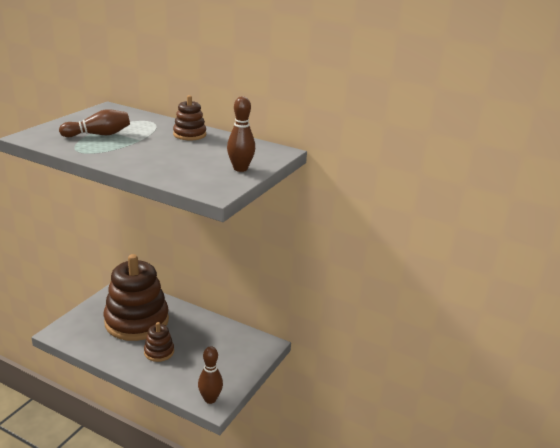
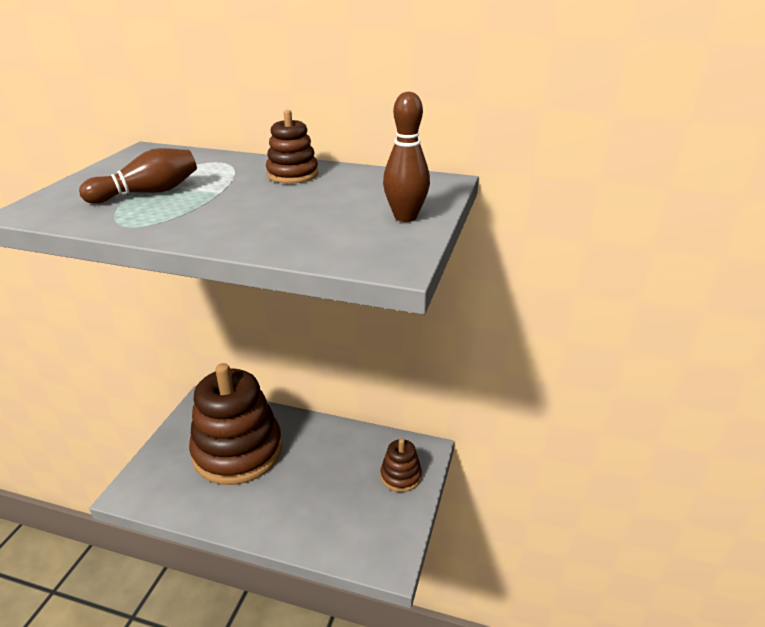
camera: 10 degrees left, 5 degrees up
(159, 352) = (284, 493): brown stacking toy -> brown stacking toy (400, 476)
(210, 399) = (382, 555): brown bowling pin -> none

